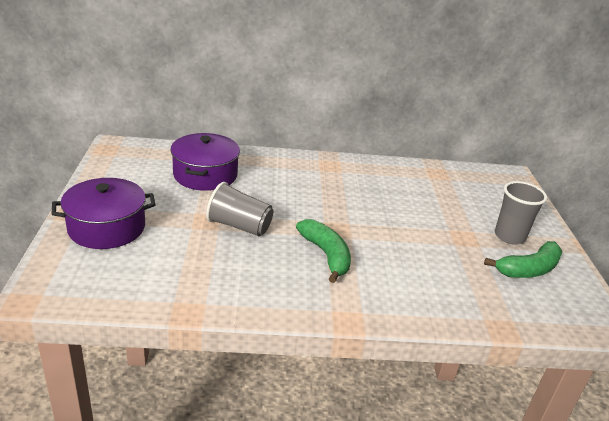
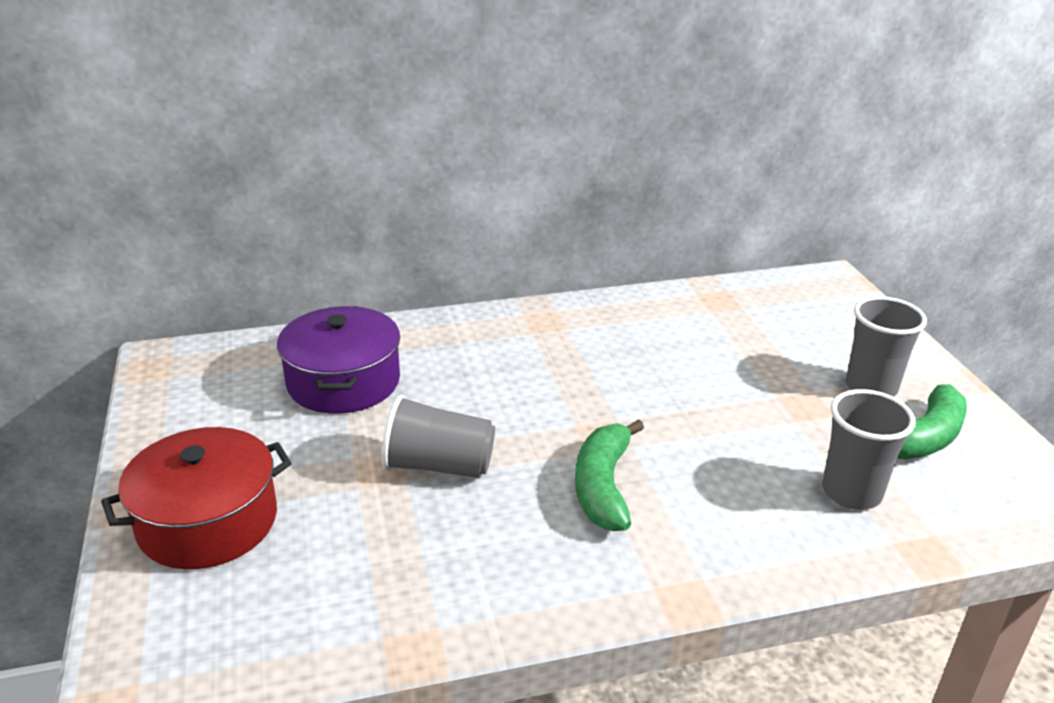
camera: 10 degrees left, 0 degrees up
(107, 227) = (208, 521): purple pot -> red pot
(326, 255) = (603, 486): green banana -> green banana turned 135 degrees counterclockwise
(471, 288) = (851, 492): none -> grey cup

